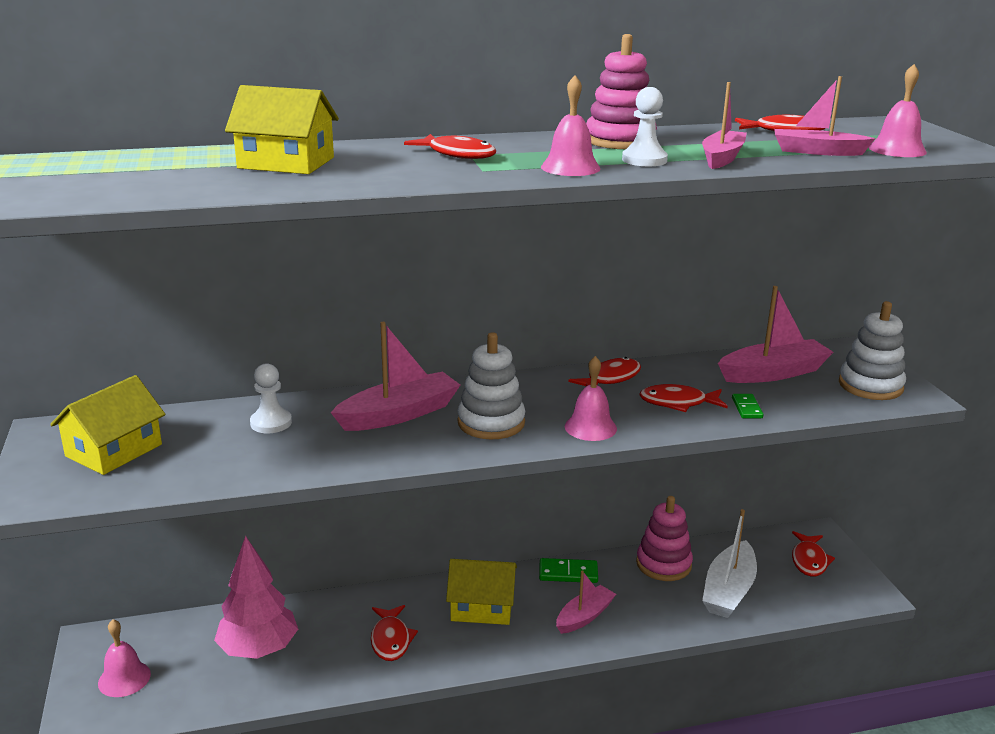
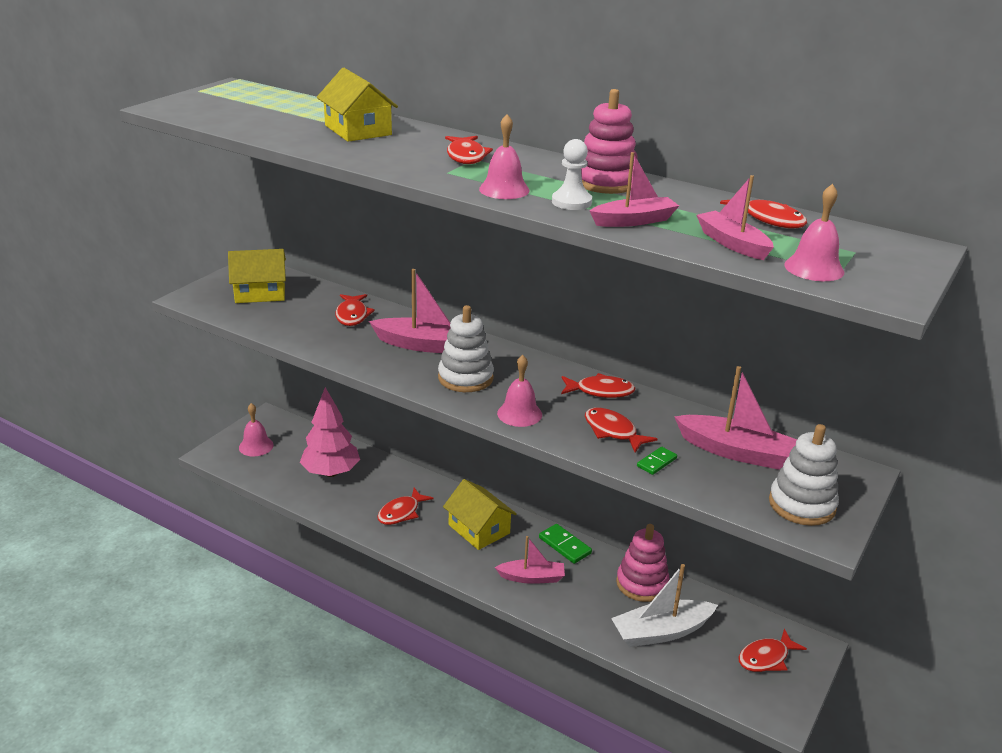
camera: 45 degrees right, 5 degrees up
(271, 423) = (352, 315): white pawn -> red fish

